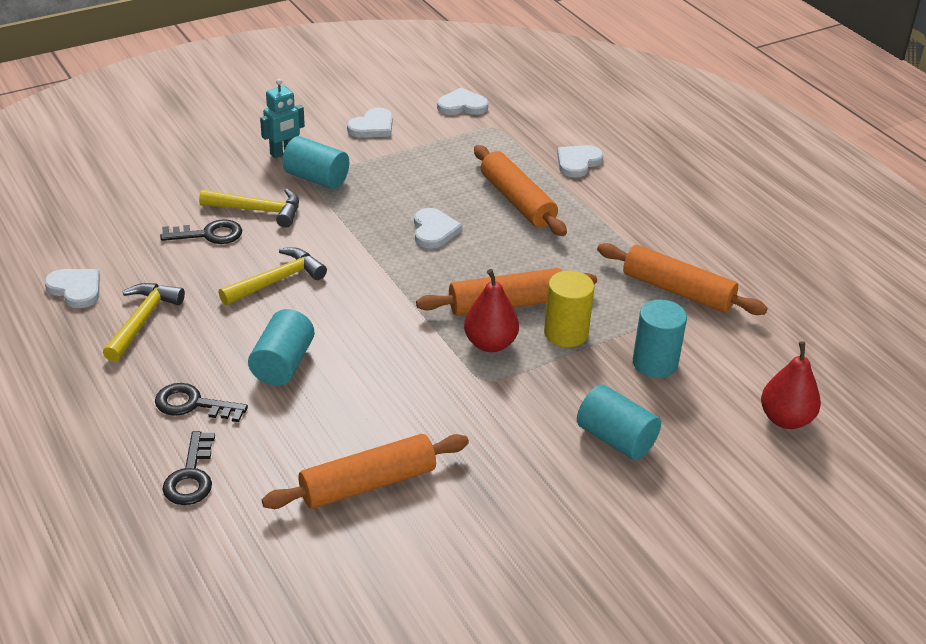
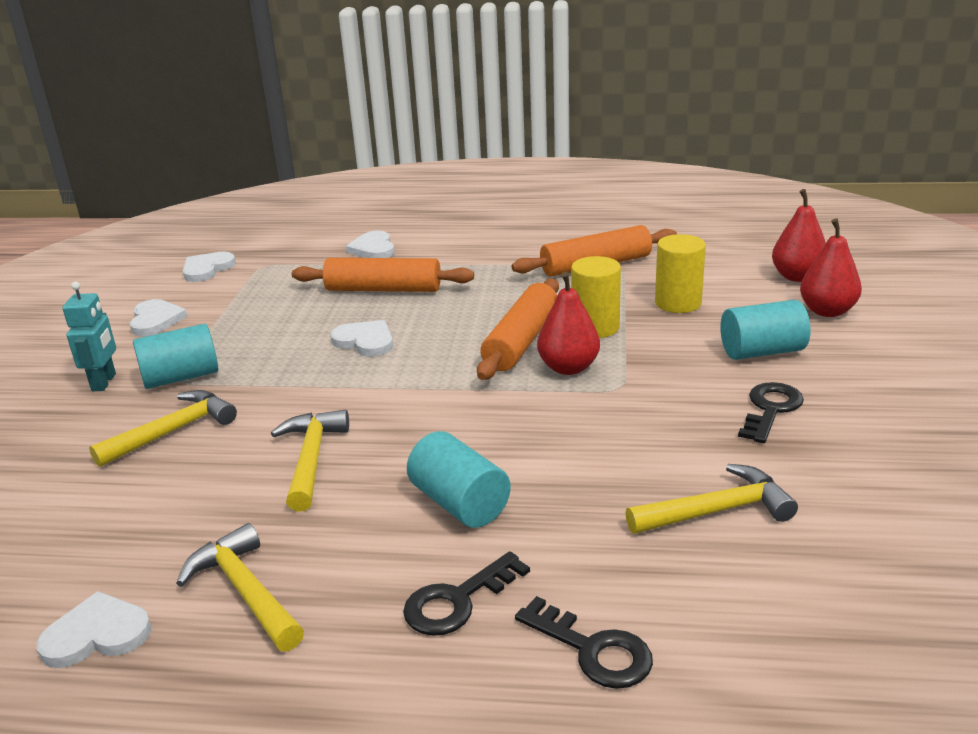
camera: 50 degrees left, 10 degrees down
(209, 234) = (160, 480): black key -> black key (770, 409)
(368, 484) = (717, 511): orange rolling pin -> yellow hammer
(655, 363) = (678, 303): turquoise cylinder -> yellow cylinder
(732, 457) = (827, 311): none -> red pear

